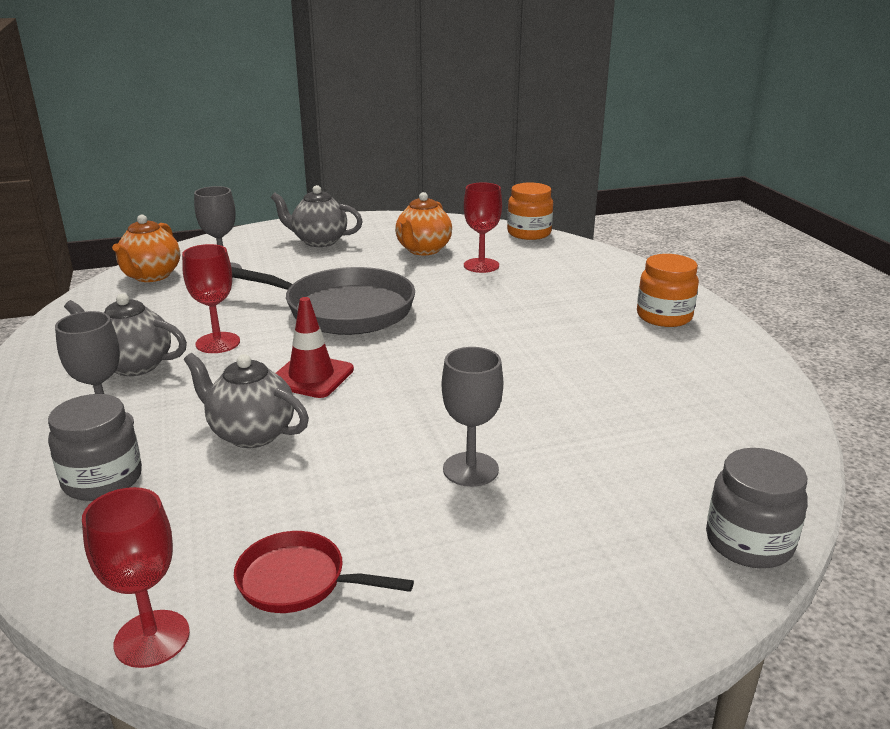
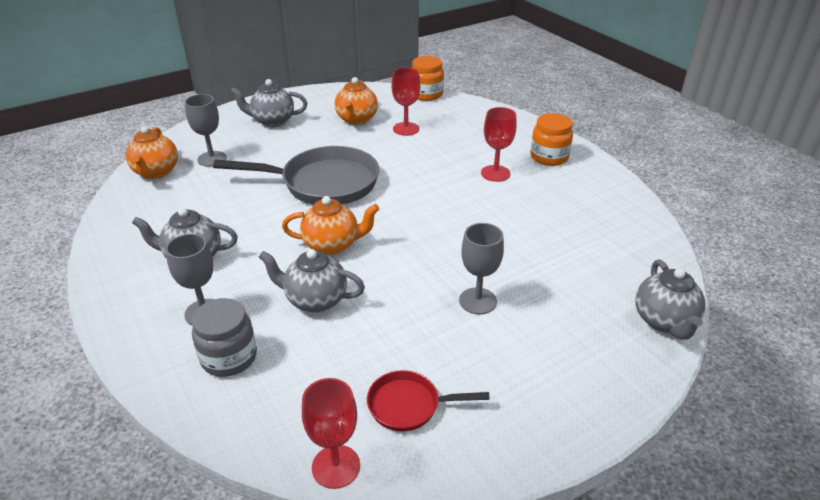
camera: 15 degrees left, 10 degrees up
(218, 343) = (246, 227): red goblet -> red goblet (495, 173)
(311, 376) = (332, 245): red traffic cone -> orange teapot
(748, 543) = (664, 321): grey jar -> grey teapot

